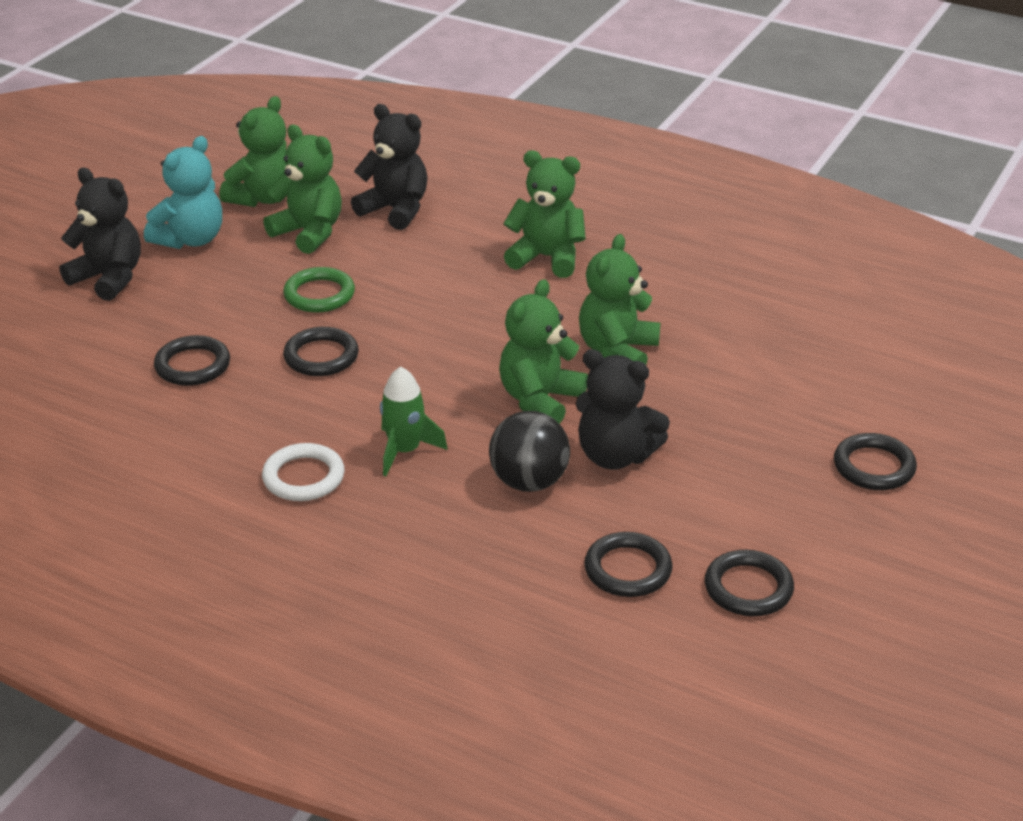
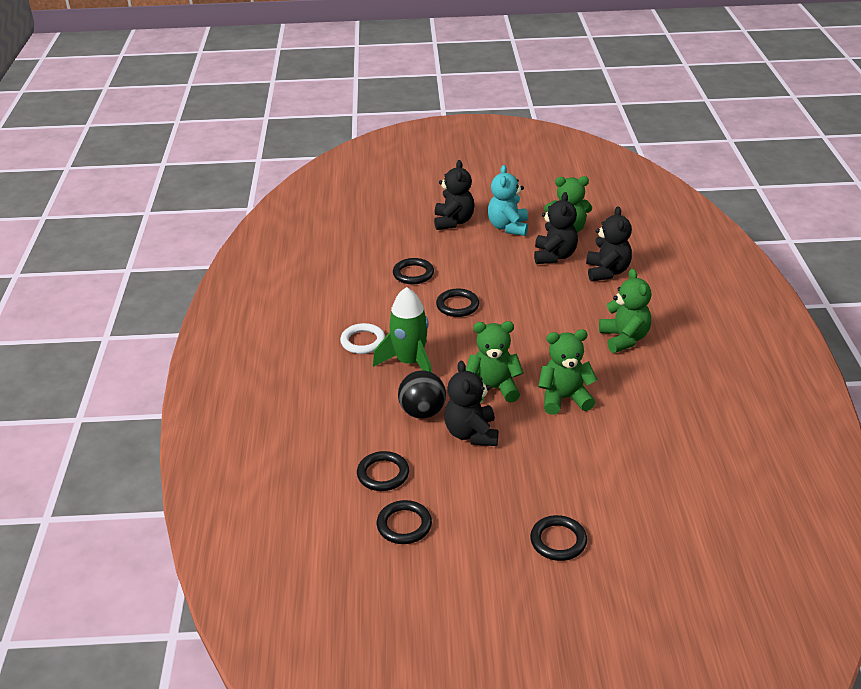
camera: 60 degrees right, 0 degrees up
(190, 239) = (508, 227): turquoise teddy bear -> turquoise teddy bear turned 90 degrees clockwise
(309, 233) = (554, 256): green teddy bear -> black teddy bear
(319, 294) = (506, 282): green ring -> none
(404, 451) = (409, 362): green rocket -> green rocket, size x1.52

